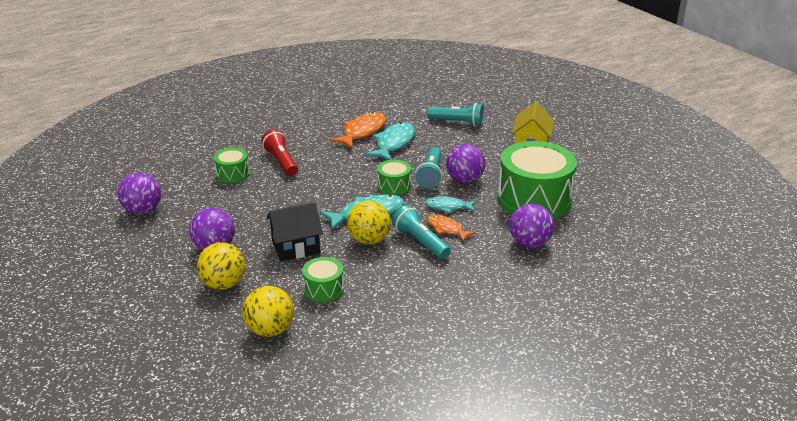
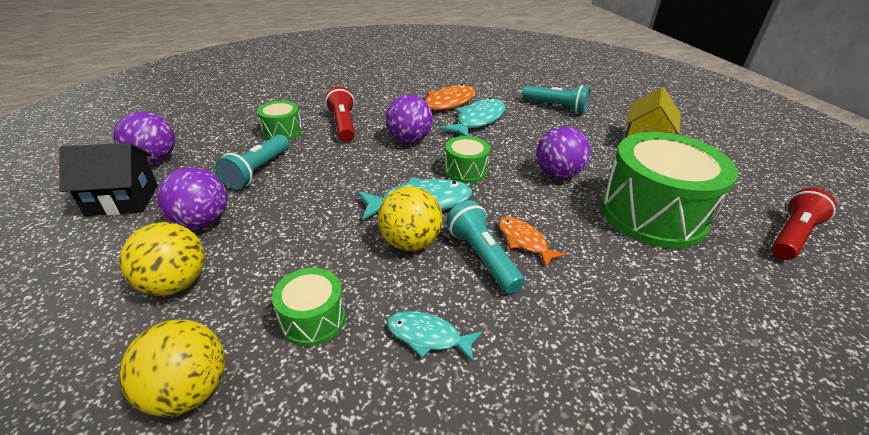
camera: 10 degrees right, 5 degrees up
(296, 247) = (306, 238): black house -> black house (122, 200)
(430, 175) = (514, 162): turquoise flashlight -> turquoise flashlight (258, 171)
(448, 207) = (530, 208): turquoise fish -> turquoise fish (428, 336)
(529, 243) = (649, 285): purple ball -> purple ball (409, 139)
(626, 201) = (792, 236): none -> red flashlight

